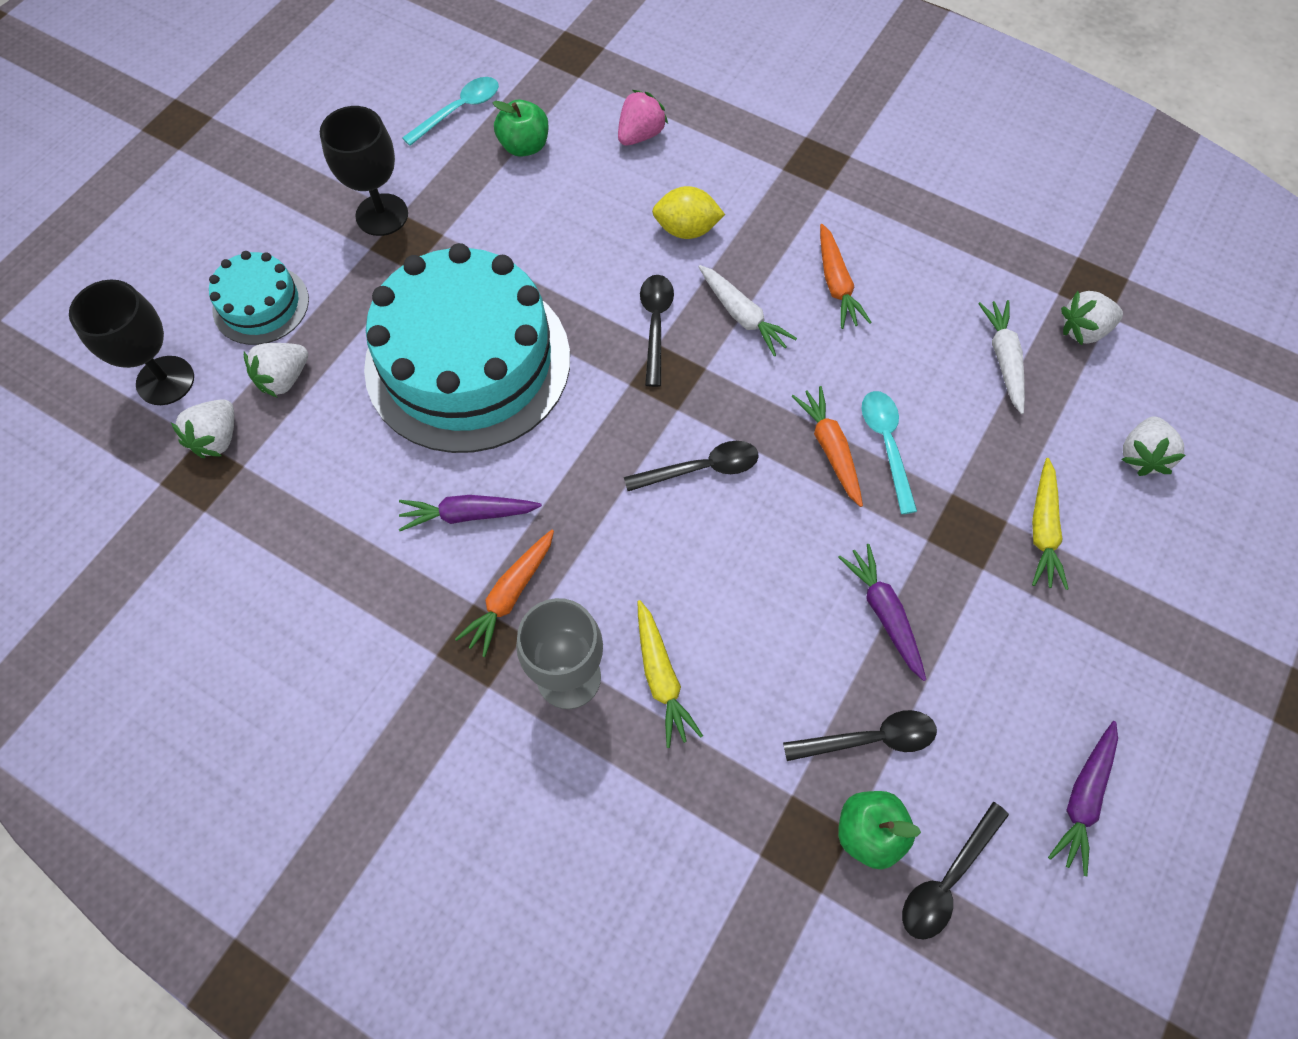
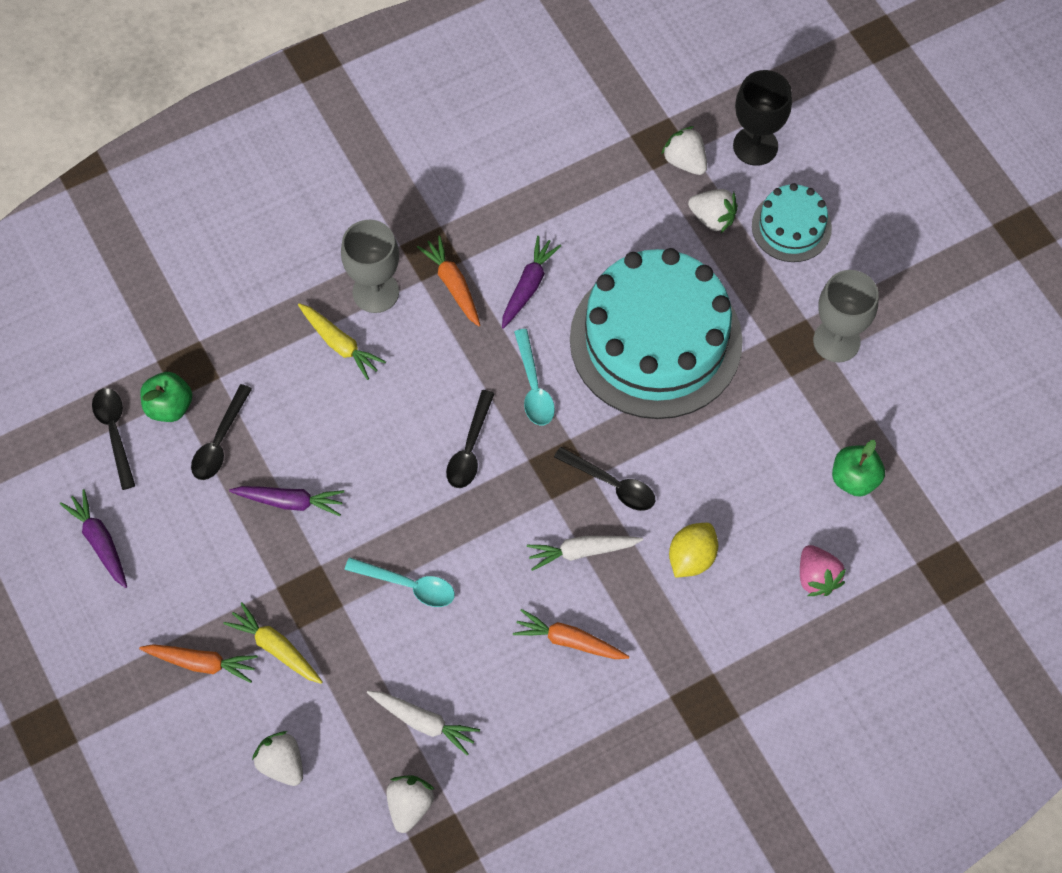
camera: 120 degrees right, 0 degrees up
(284, 379) = (712, 218): white strawberry -> white strawberry turned 135 degrees clockwise
(382, 215) = (836, 341): black goblet -> grey goblet
(459, 111) = (925, 447): turquoise spoon -> turquoise spoon (533, 386)
(661, 677) = (340, 344): yellow carrot -> yellow carrot turned 150 degrees counterclockwise
(830, 449) = (429, 544): orange carrot -> orange carrot (201, 663)

